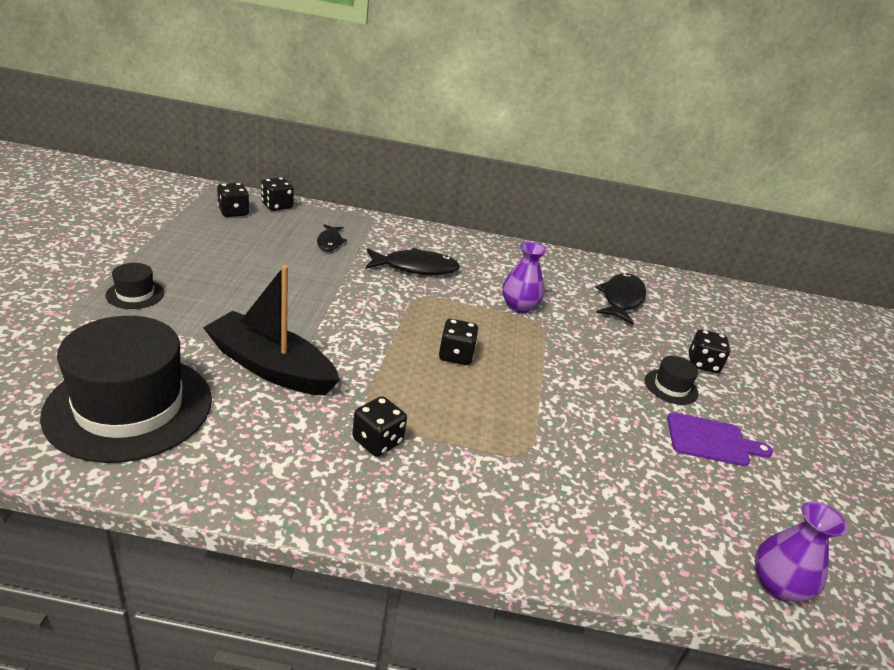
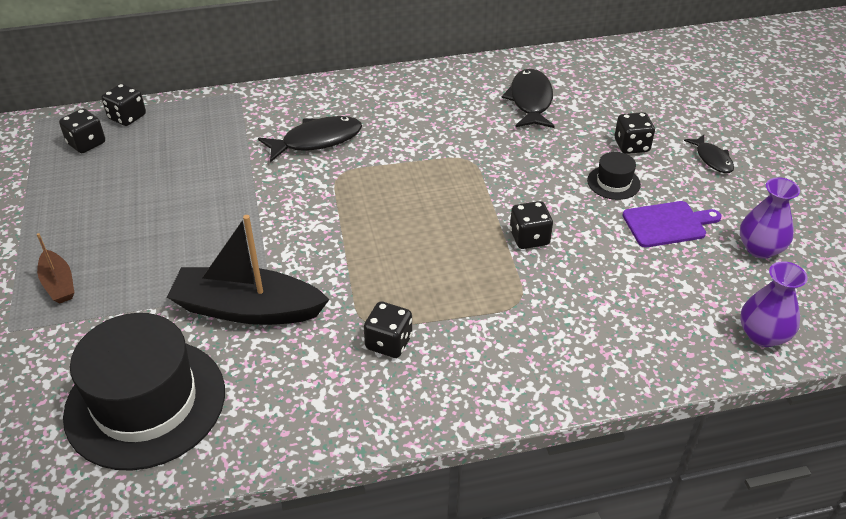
camera: 15 degrees left, 10 degrees up
(135, 294) = (58, 284): black hat -> brown boat
(330, 242) = (212, 142): black fish -> black fish (712, 159)
(456, 355) = (409, 227): black dice -> black dice (529, 238)
(519, 306) = (439, 147): purple vase -> purple vase (760, 248)

